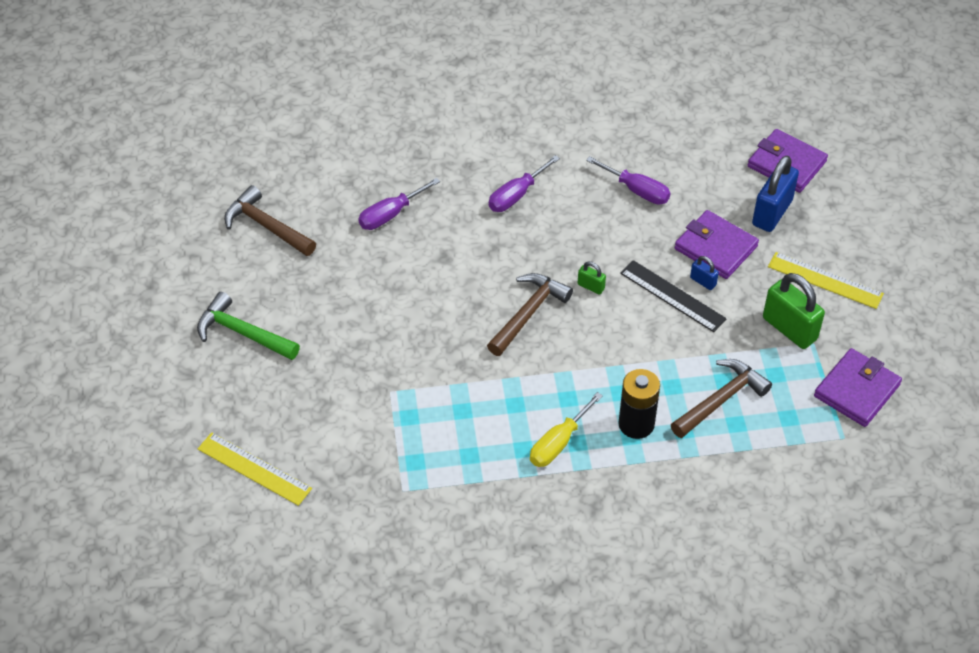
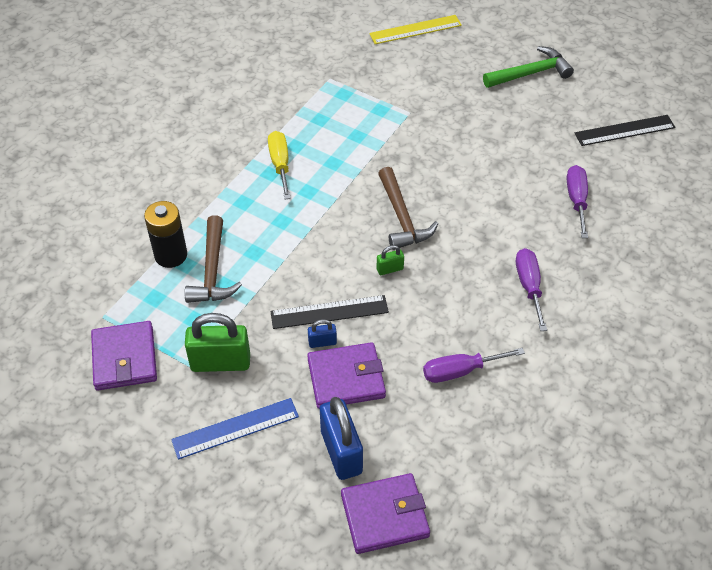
camera: 130 degrees right, 0 degrees up
(267, 226) = (624, 130): brown hammer -> black ruler
(636, 424) = (248, 211): black battery -> black battery (171, 255)
(825, 280) = (235, 428): yellow ruler -> blue ruler

